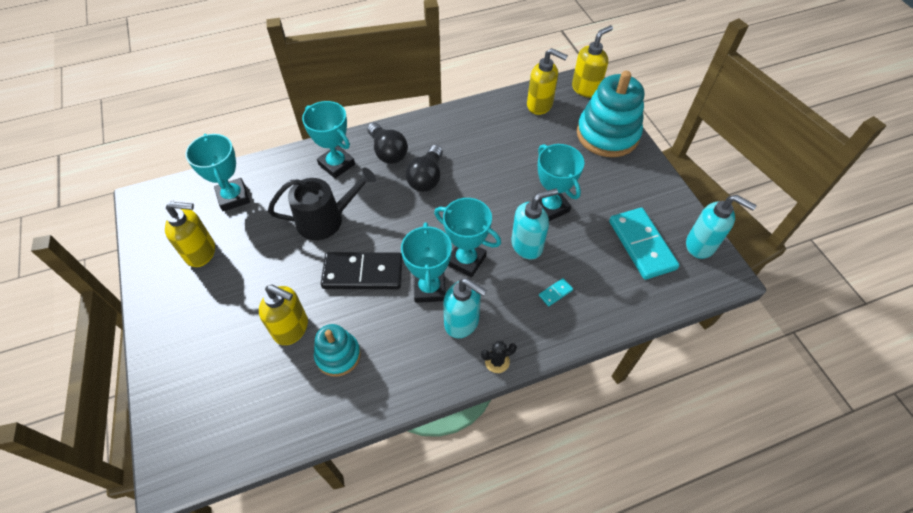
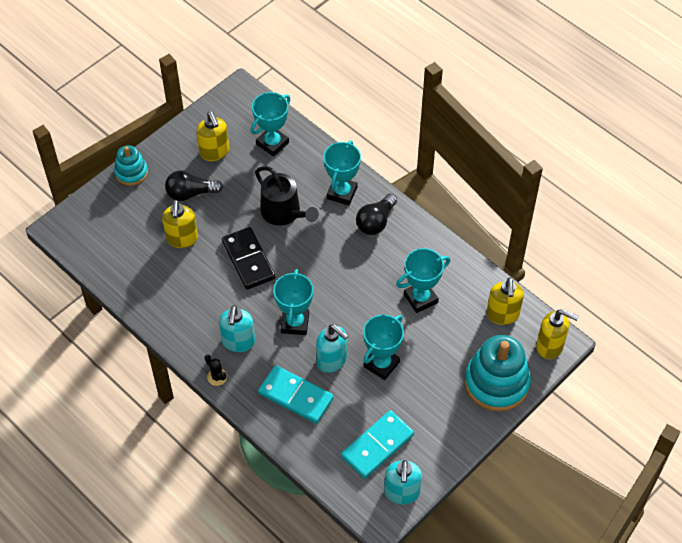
camera: 65 degrees right, 0 degrees up
(338, 355) = (175, 276): turquoise stacking toy -> turquoise stacking toy (131, 172)
(426, 178) = (363, 262): black light bulb -> black light bulb (190, 193)
(429, 288) = (257, 309): turquoise trophy -> turquoise trophy (420, 298)
(555, 293) = (296, 396): turquoise domino -> turquoise domino, size x2.47

